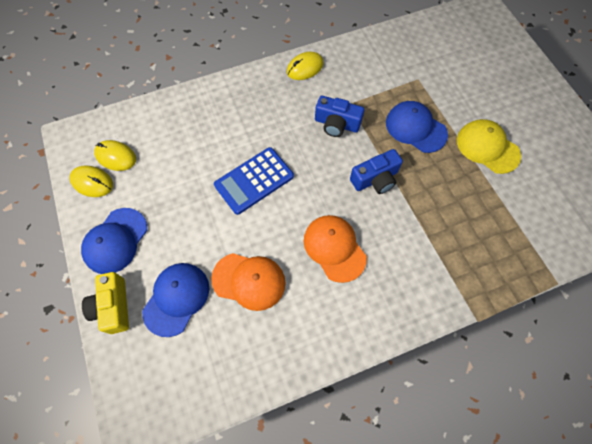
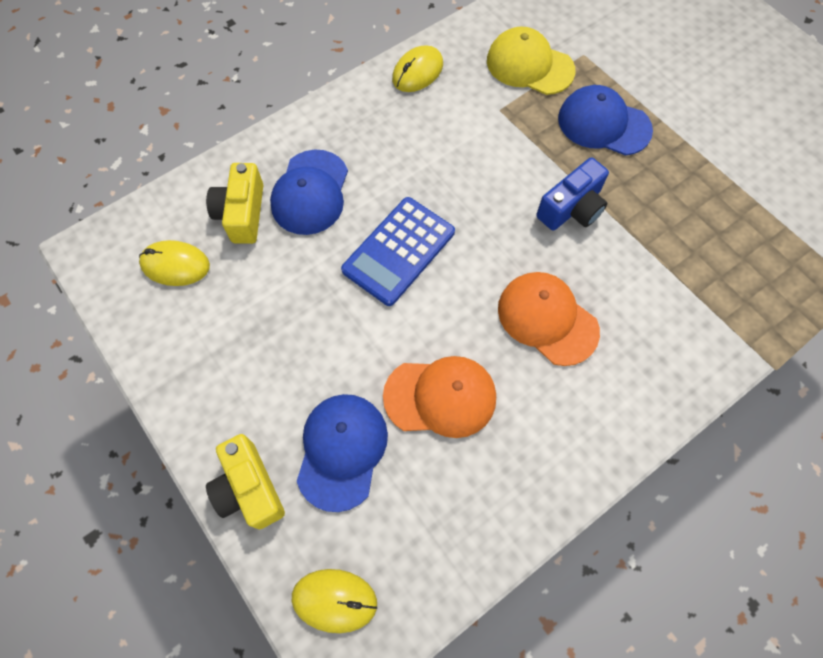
camera: 15 degrees left, 0 degrees up
(92, 182) = (151, 312): yellow mouse -> yellow mouse (334, 600)
(115, 241) = (218, 390): blue cap -> blue cap (310, 192)
(166, 134) = (242, 213): none -> yellow camera
(336, 124) = (491, 143): blue camera -> none
(487, 147) = (709, 129): yellow cap -> yellow cap (529, 65)

